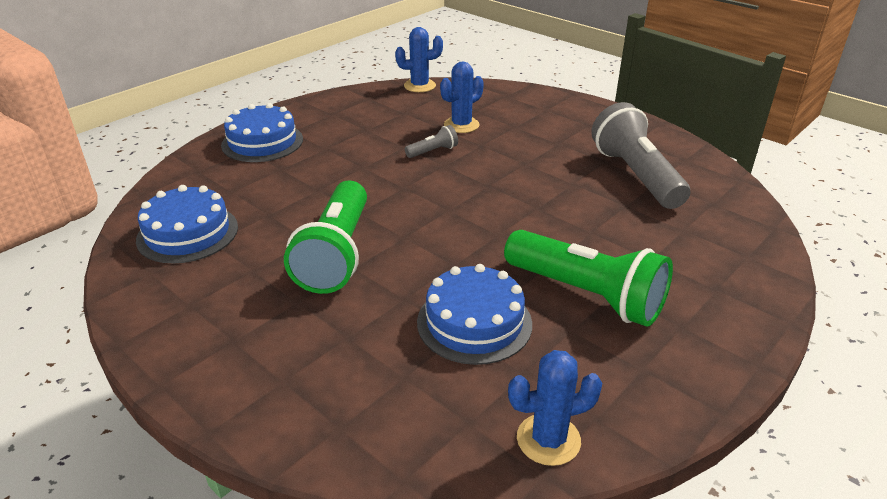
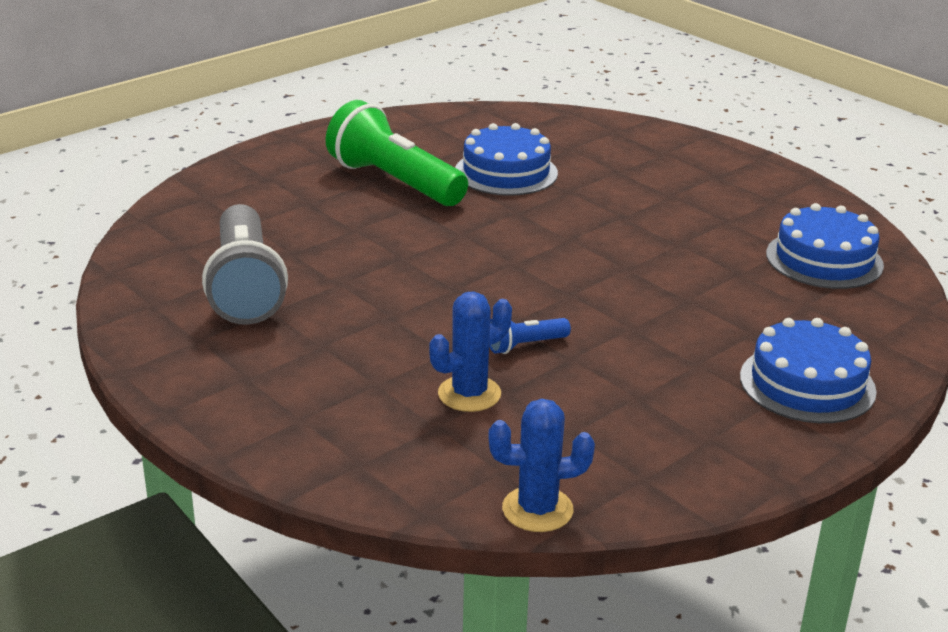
camera: 175 degrees left, 5 degrees down
(336, 254) = (643, 229): green flashlight -> none
(433, 151) = (525, 345): grey flashlight -> blue flashlight
(548, 439) = (469, 118): blue cactus -> none

